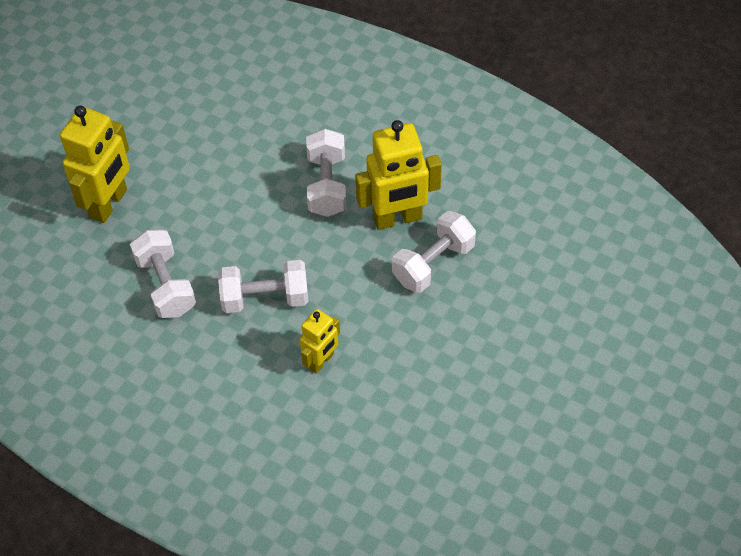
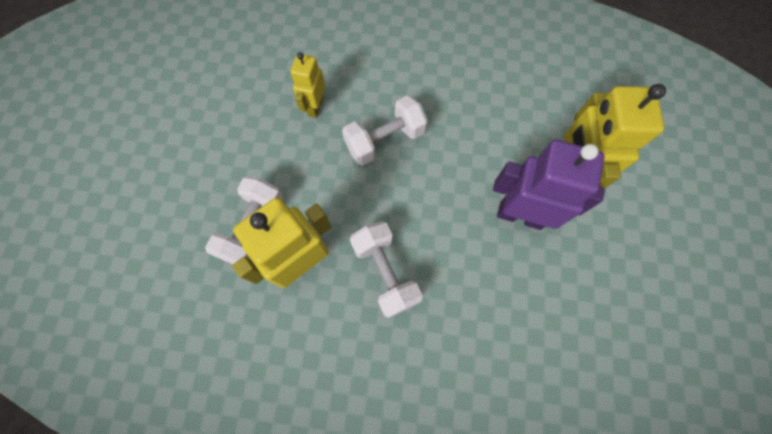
camera: 155 degrees right, 15 degrees up
(166, 285) = (470, 120): white dumbbell -> none
(178, 186) = (520, 215): none -> purple robot

